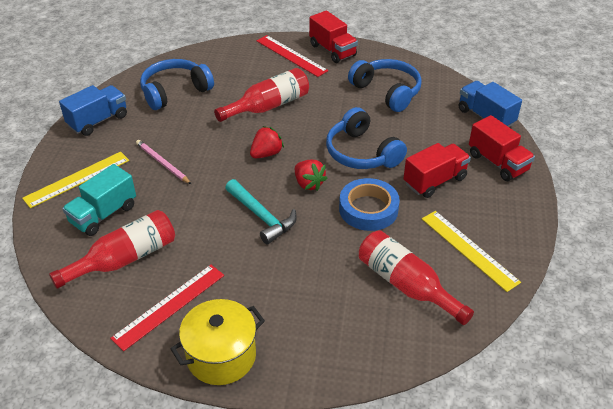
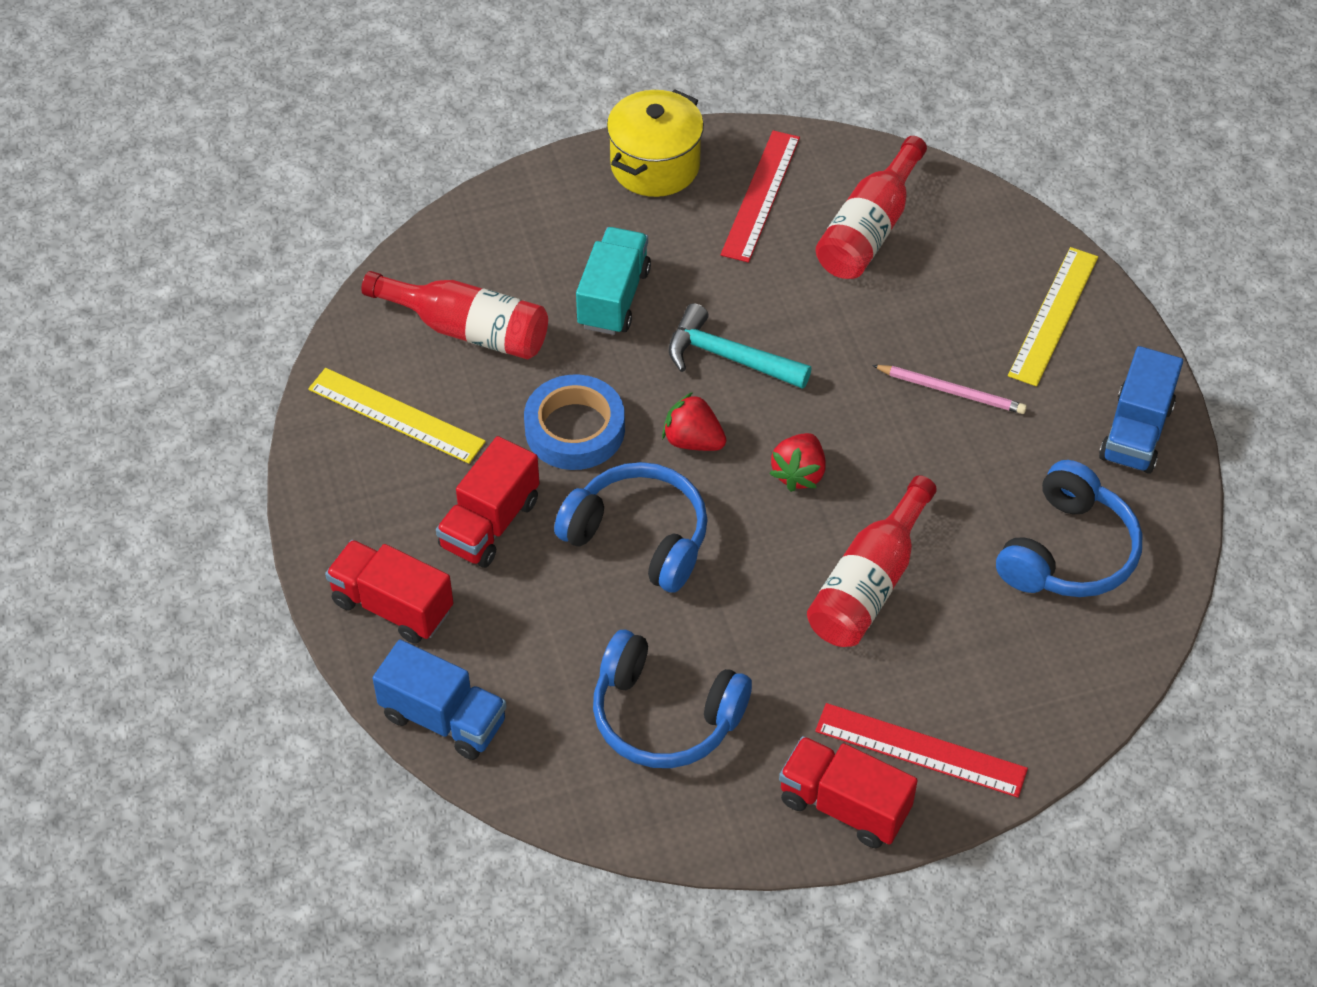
camera: 155 degrees right, 10 degrees up
(103, 214) = (958, 277): turquoise truck -> turquoise truck (613, 298)

